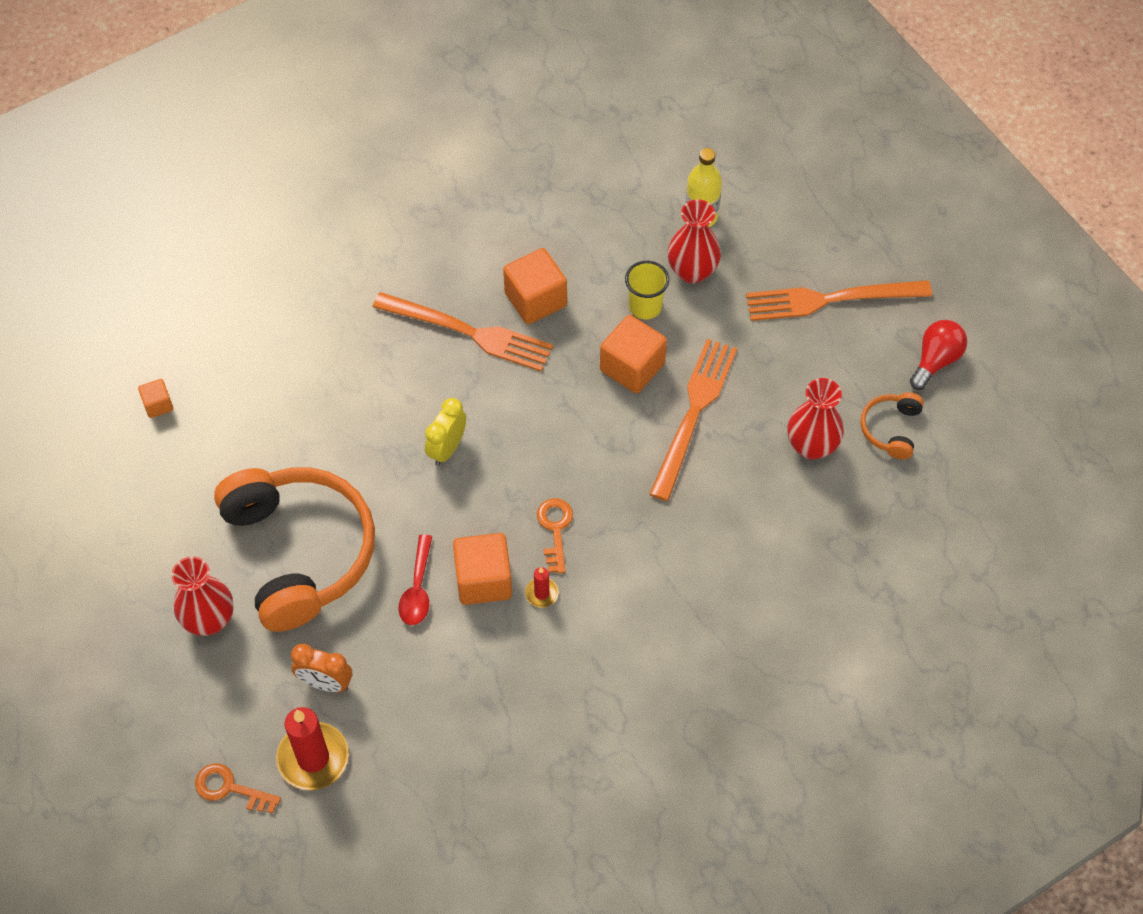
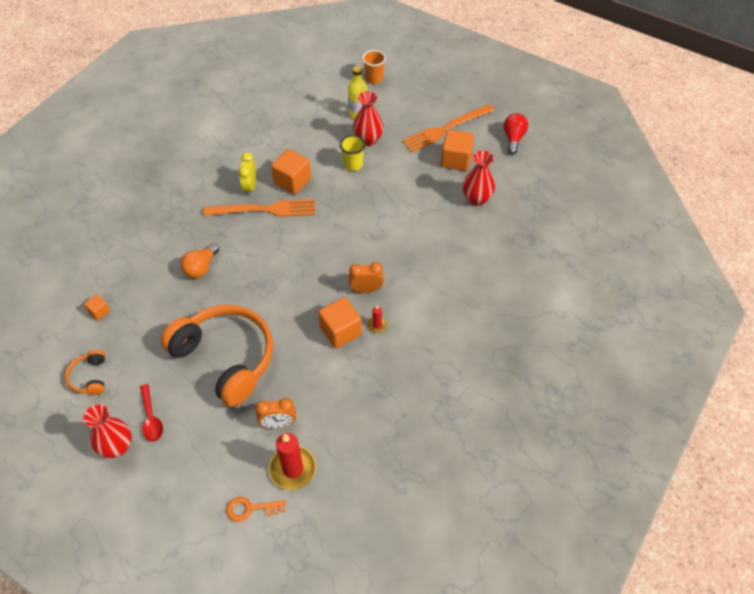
camera: 25 degrees left, 5 degrees down
(209, 620) = (189, 417): red vase -> red vase (117, 447)
(330, 392) = (201, 267): none -> orange light bulb
(417, 589) = (305, 350): red spoon -> red spoon (151, 418)
(447, 448) = (283, 272): yellow clock -> yellow clock (250, 187)
(555, 529) = (366, 290): orange key -> orange clock
(632, 367) = (362, 195): orange cube -> orange cube (456, 160)
(694, 413) = (407, 205): orange fork -> none
(761, 159) = (374, 79): none -> orange cup
(891, 429) = (511, 177): orange headphones -> orange headphones (89, 377)

